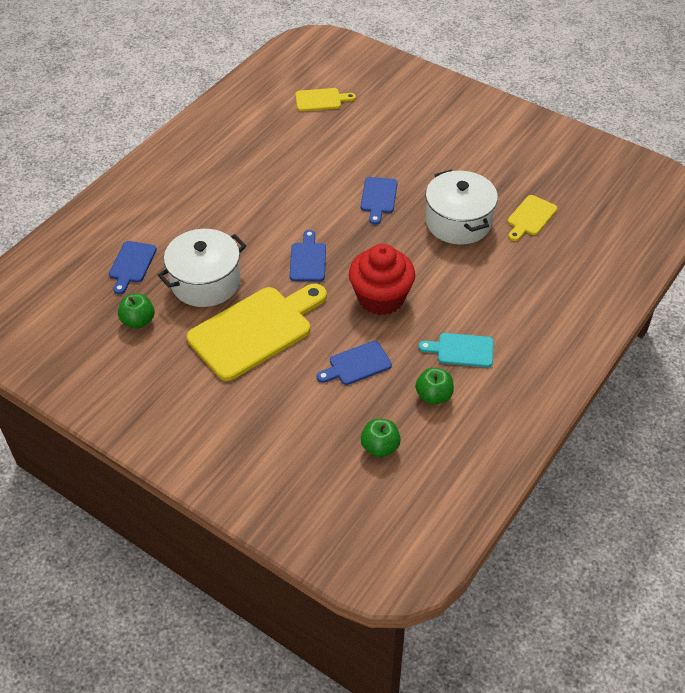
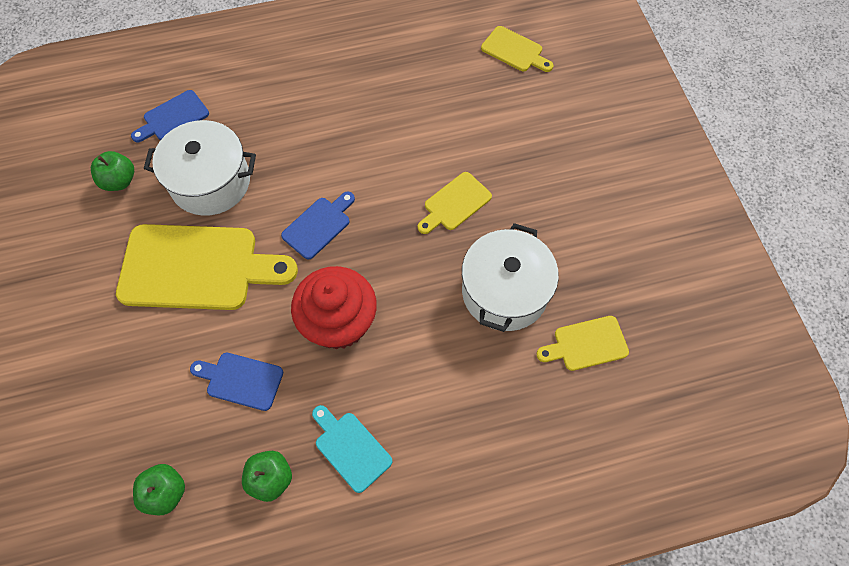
camera: 40 degrees right, 15 degrees up
(378, 198) = (455, 203): blue cutting board -> yellow cutting board

